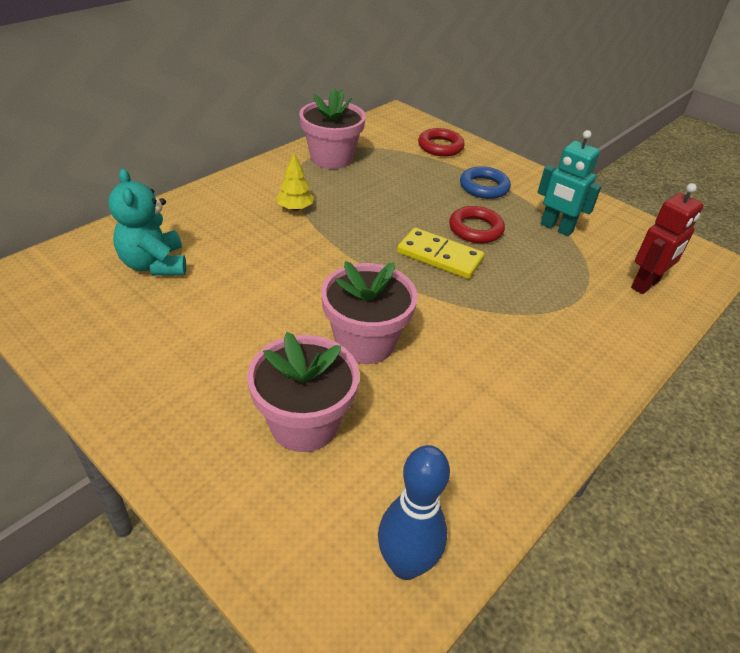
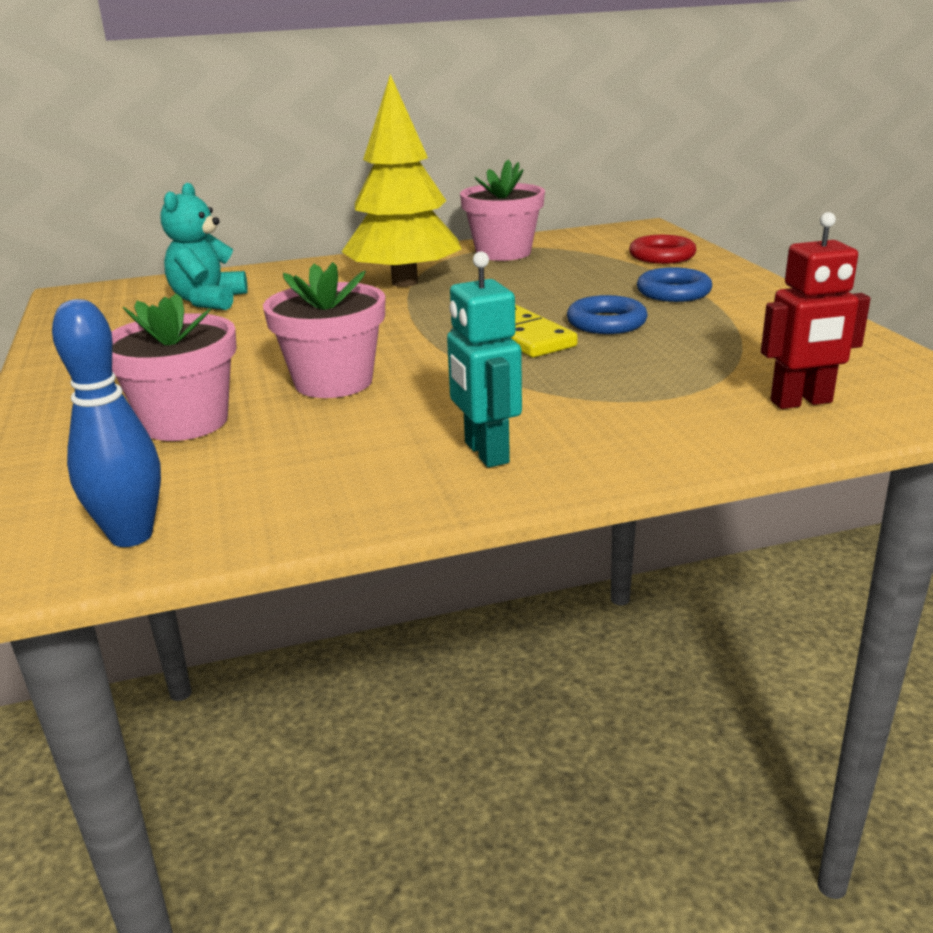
camera: 35 degrees right, 15 degrees down
(295, 208) = (404, 282): yellow tree -> yellow tree, size x2.47
(475, 229) = (606, 322): red ring -> blue ring
(556, 228) = (730, 336): turquoise robot -> turquoise robot (485, 453)

